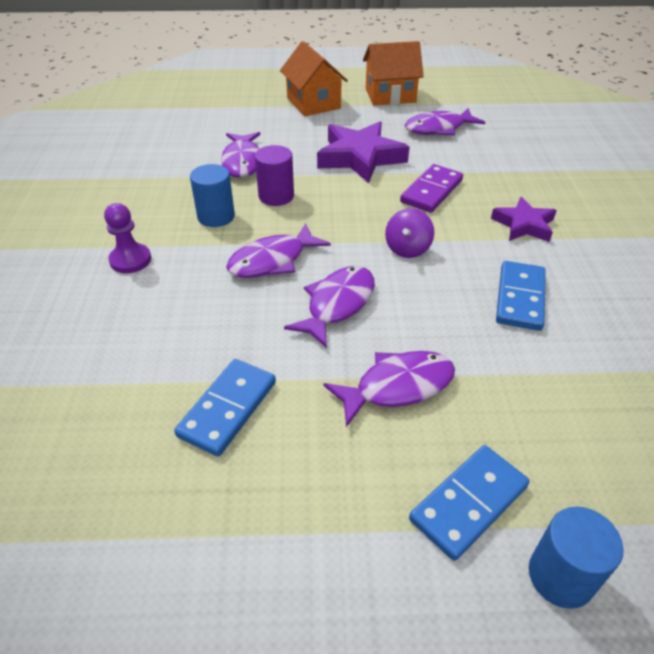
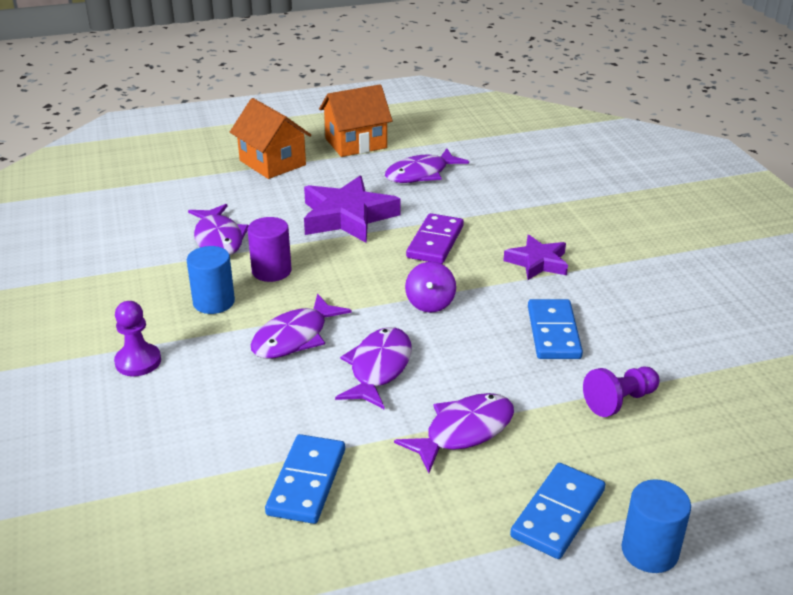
camera: 15 degrees left, 10 degrees down
(570, 385) = (620, 401): none -> purple pawn

